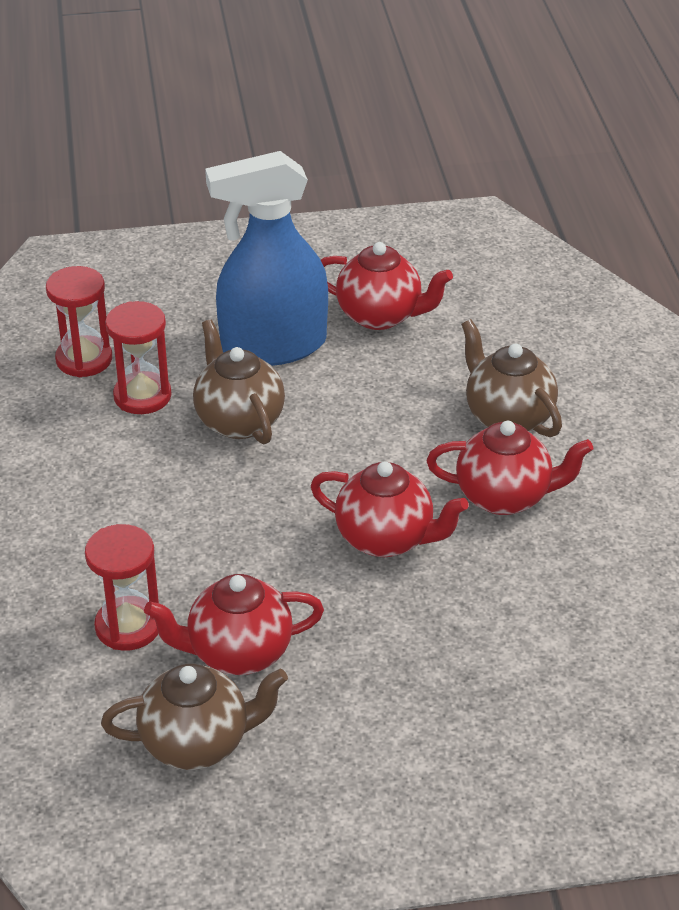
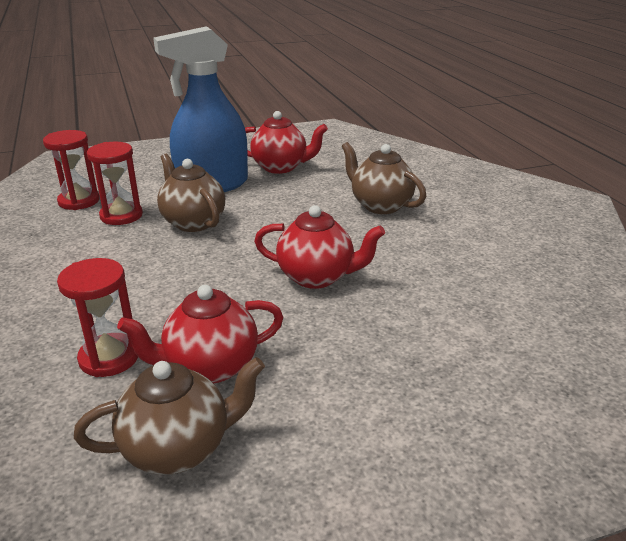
camera: 10 degrees left, 10 degrees down
(504, 497) = (395, 245): red teapot -> none

